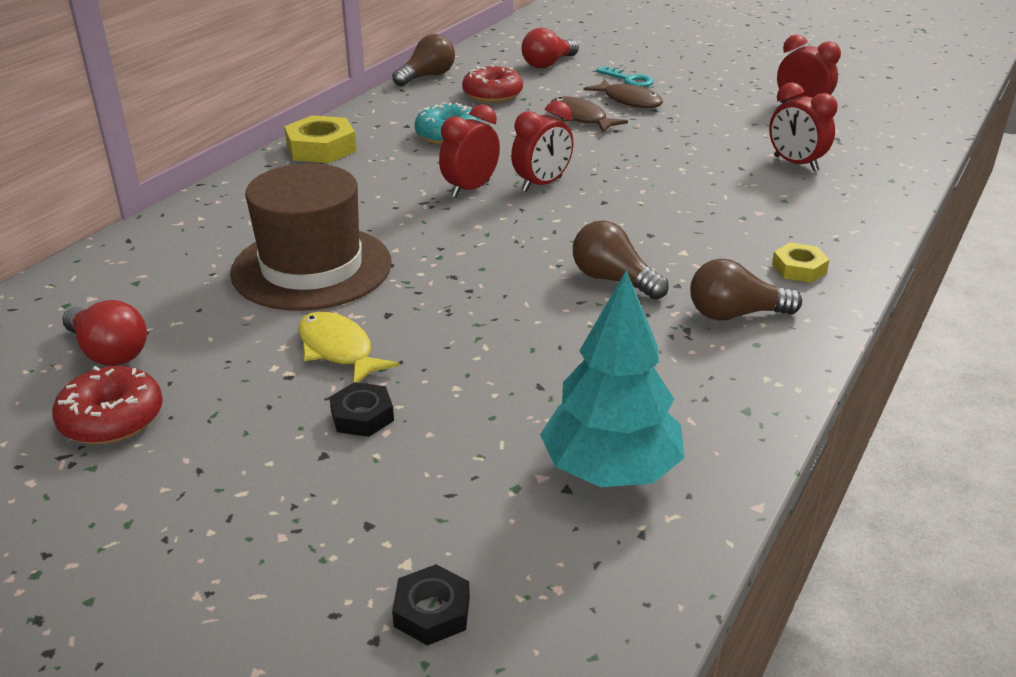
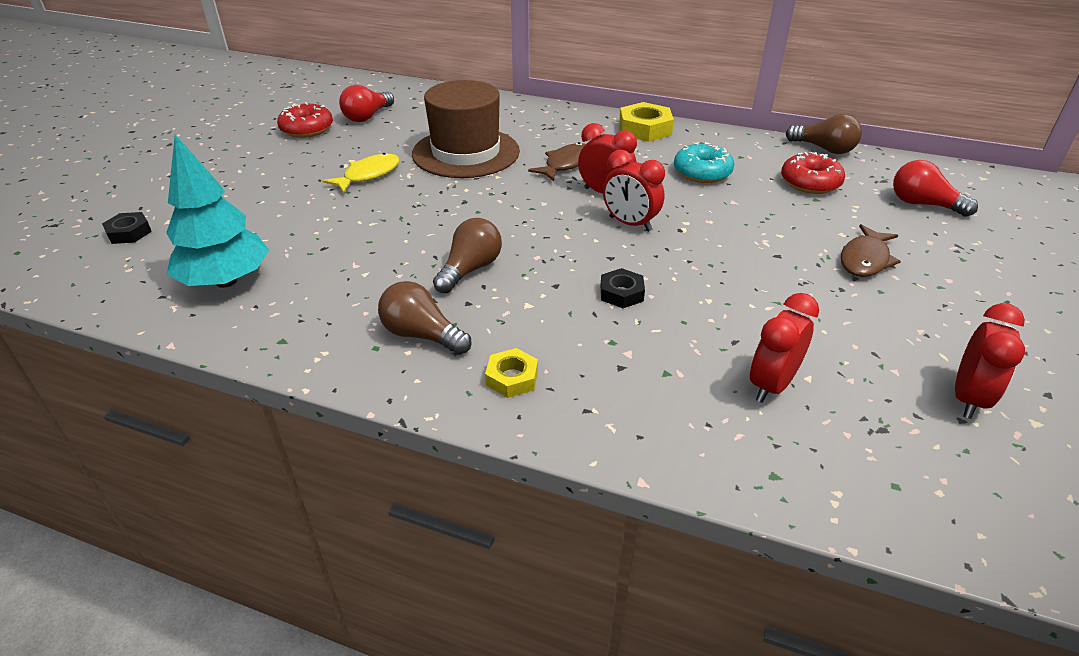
camera: 80 degrees right, 5 degrees up
(362, 416) = (299, 192): black nut -> black nut (621, 293)
(580, 118) = (792, 233): brown fish -> brown fish (566, 164)
(629, 80) = (929, 256): turquoise key -> none
(735, 314) = (422, 335): brown light bulb -> brown light bulb turned 45 degrees counterclockwise

